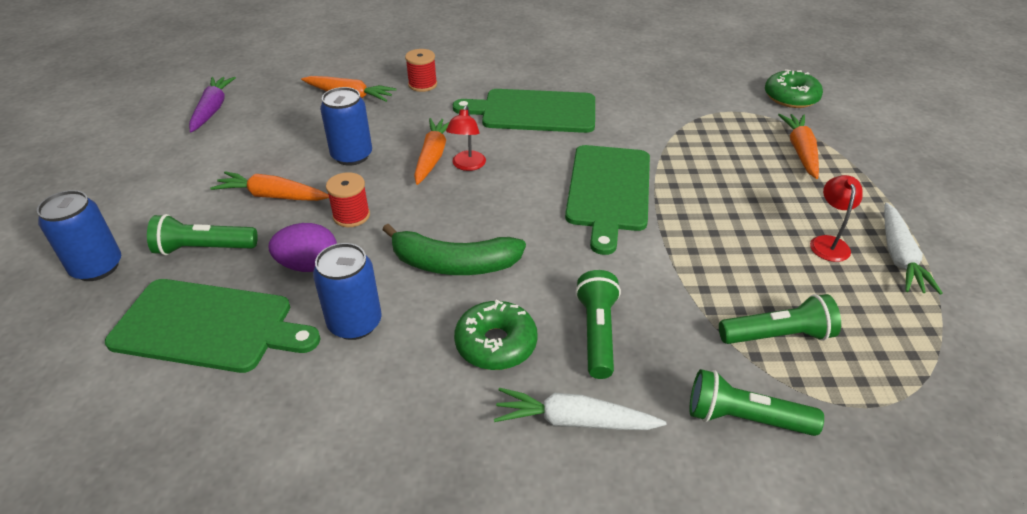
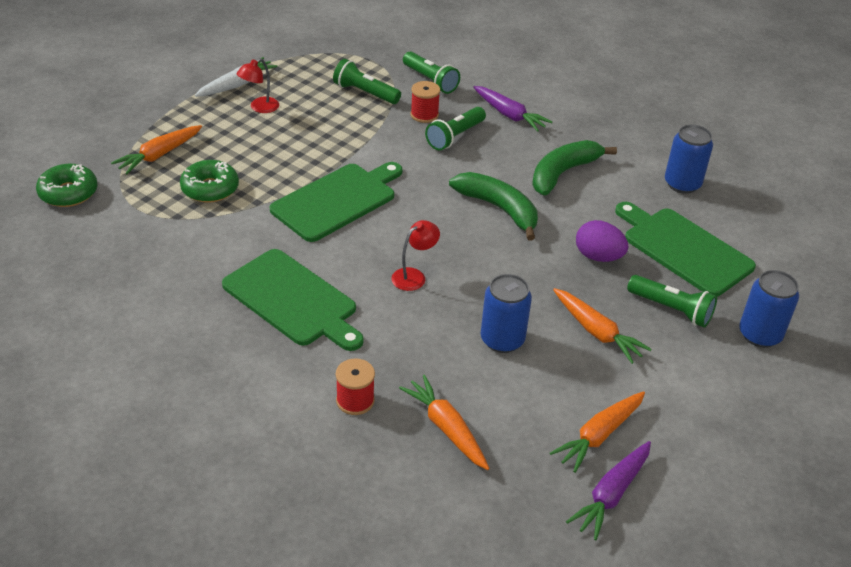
camera: 145 degrees left, 0 degrees up
(351, 216) = (543, 280): red spool -> red spool (424, 115)
(355, 323) = (589, 206): blue can -> blue can (682, 184)
(420, 356) = (563, 173): none -> green banana
(432, 156) = (433, 300): orange carrot -> orange carrot (599, 435)
(496, 344) = (515, 158): green donut -> green donut (210, 189)
(574, 421) = (509, 115): white carrot -> purple carrot

